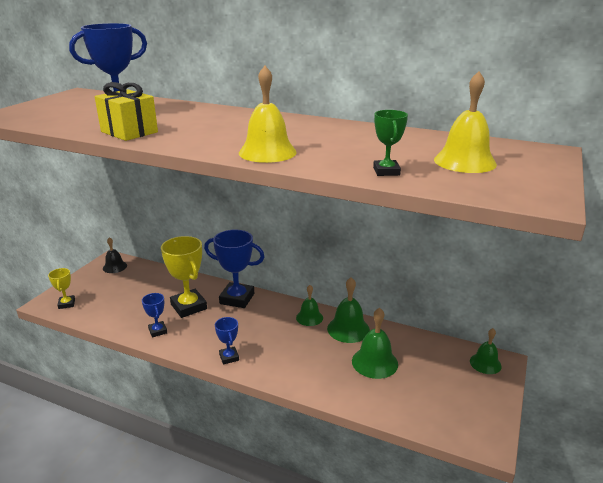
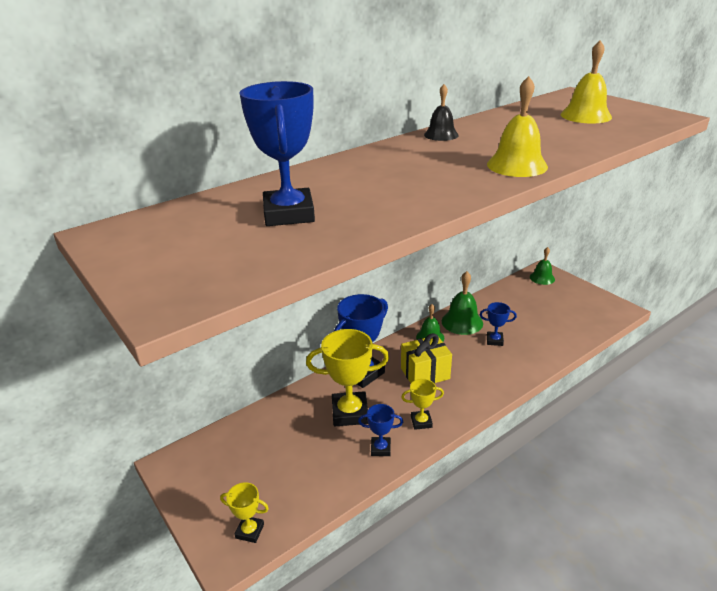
camera: 60 degrees left, 5 degrees up
(115, 267) = (194, 462): black bell -> black bell (441, 135)
(129, 132) = (381, 216): yellow gift -> yellow gift (425, 373)
(196, 342) = (421, 422): none -> yellow trophy
(229, 357) = (461, 405): blue trophy -> blue trophy (494, 340)
(374, 362) = (515, 324): green bell -> none
(386, 171) = (595, 138): green trophy -> none

